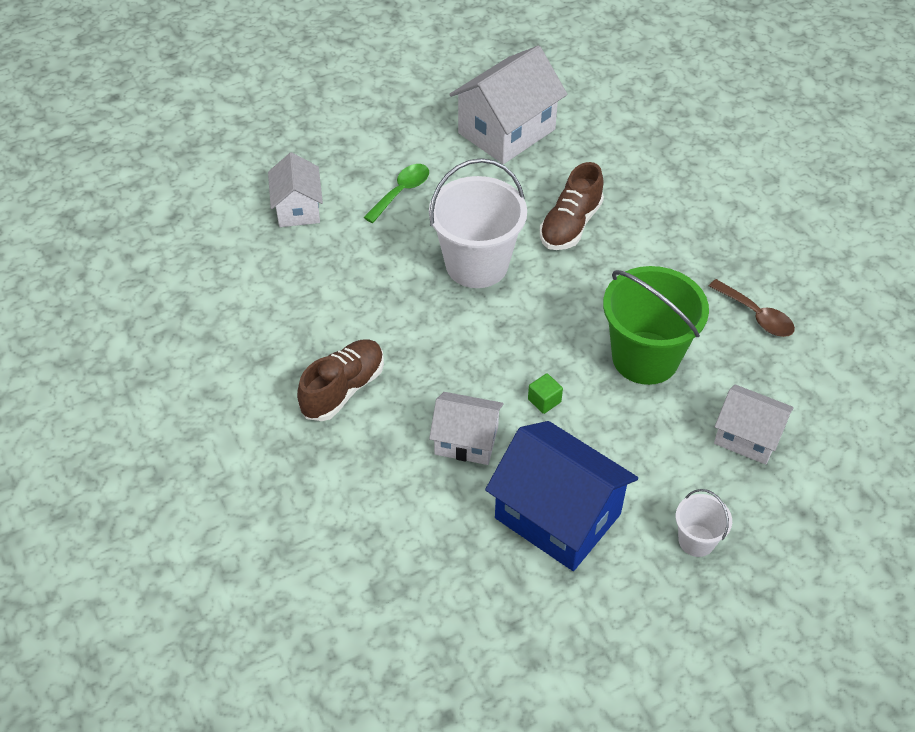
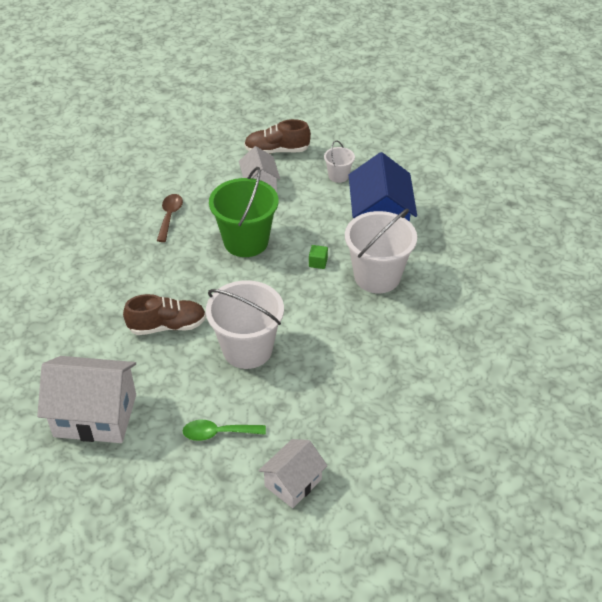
camera: 130 degrees left, 5 degrees down
(343, 389) = (406, 346): brown shoe -> brown shoe (277, 151)
(466, 440) = (377, 276): white house -> white bucket

